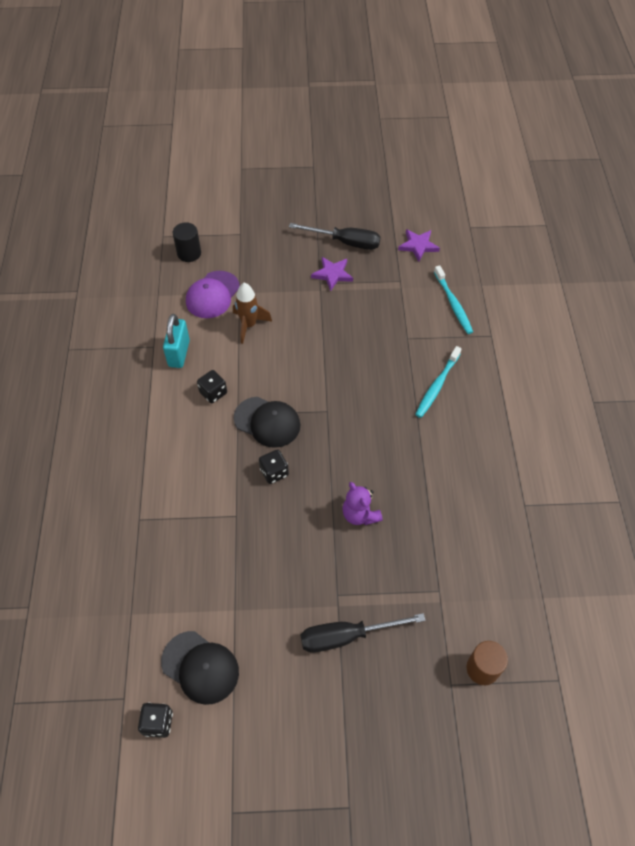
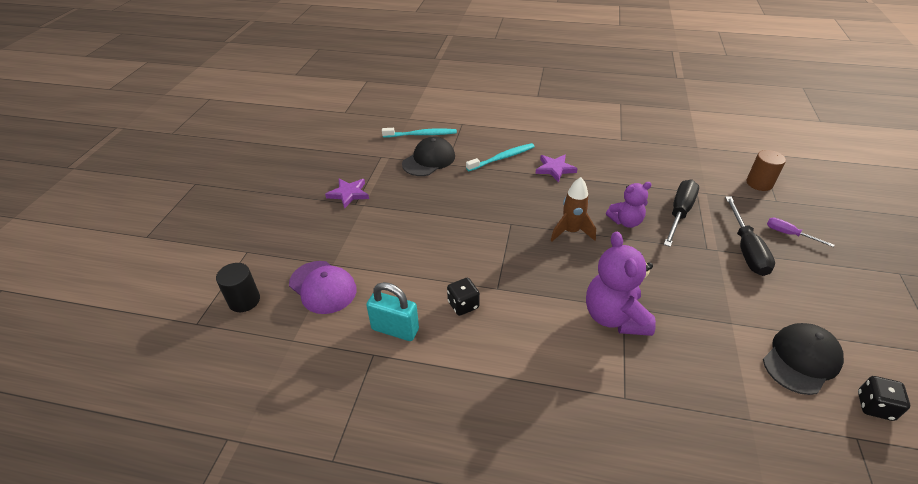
camera: 75 degrees left, 15 degrees down
(222, 509) = (614, 317): none -> purple teddy bear
(249, 325) = (382, 262): brown rocket -> brown rocket (571, 232)
(267, 422) = (513, 266): black cap -> black cap (429, 160)
(274, 472) = (574, 270): black dice -> none
(345, 242) = (314, 179): black screwdriver -> black screwdriver (679, 213)
(387, 689) = (789, 234): none -> purple screwdriver
(418, 246) = (347, 140): purple star -> purple star (555, 169)
(437, 386) = (502, 158): turquoise toothbrush -> turquoise toothbrush turned 75 degrees counterclockwise

